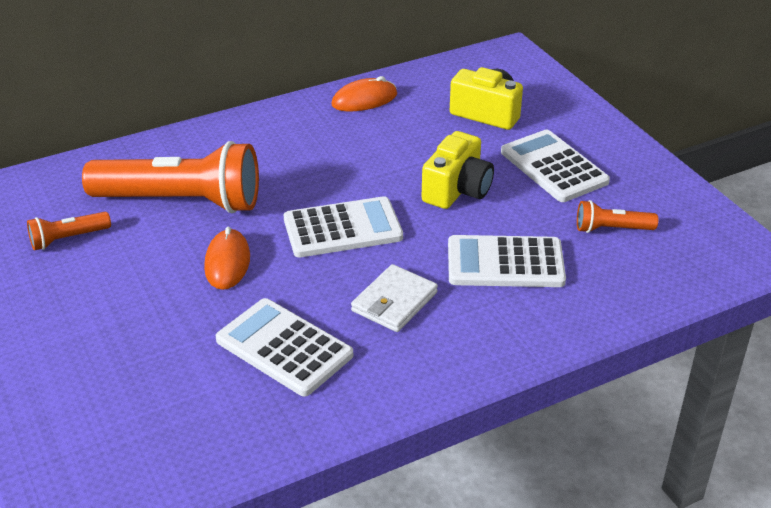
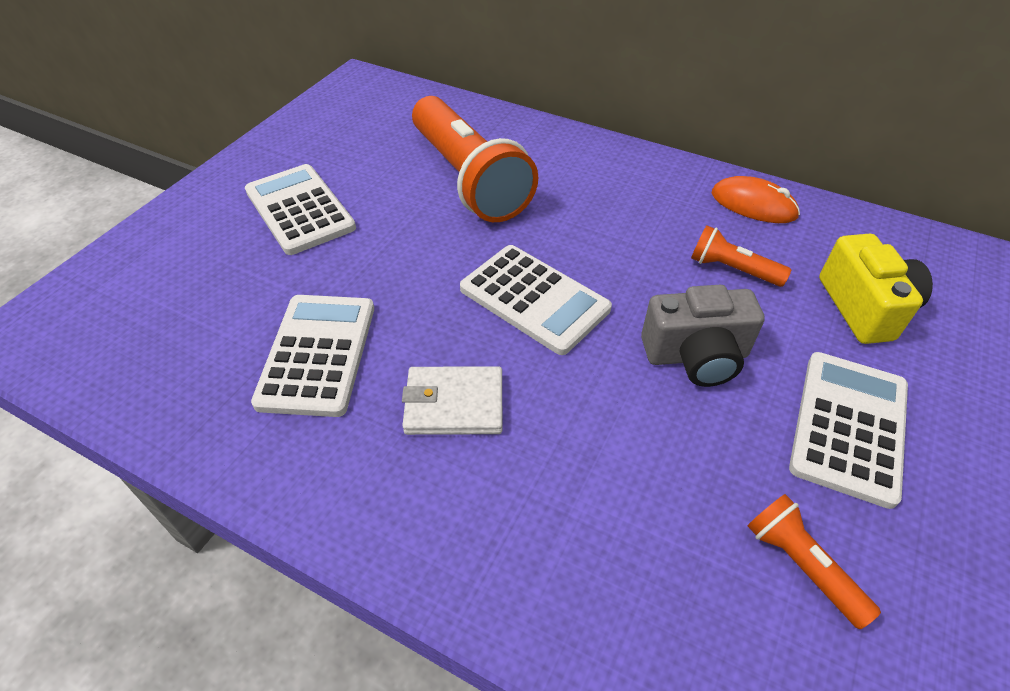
camera: 55 degrees right, 10 degrees up
(68, 239) = (363, 149): orange flashlight -> orange flashlight (732, 269)
(227, 262) = (411, 250): orange mouse -> none
(457, 190) = (696, 356): yellow camera -> grey camera
(505, 263) = (612, 474): white calculator -> white calculator (300, 209)

